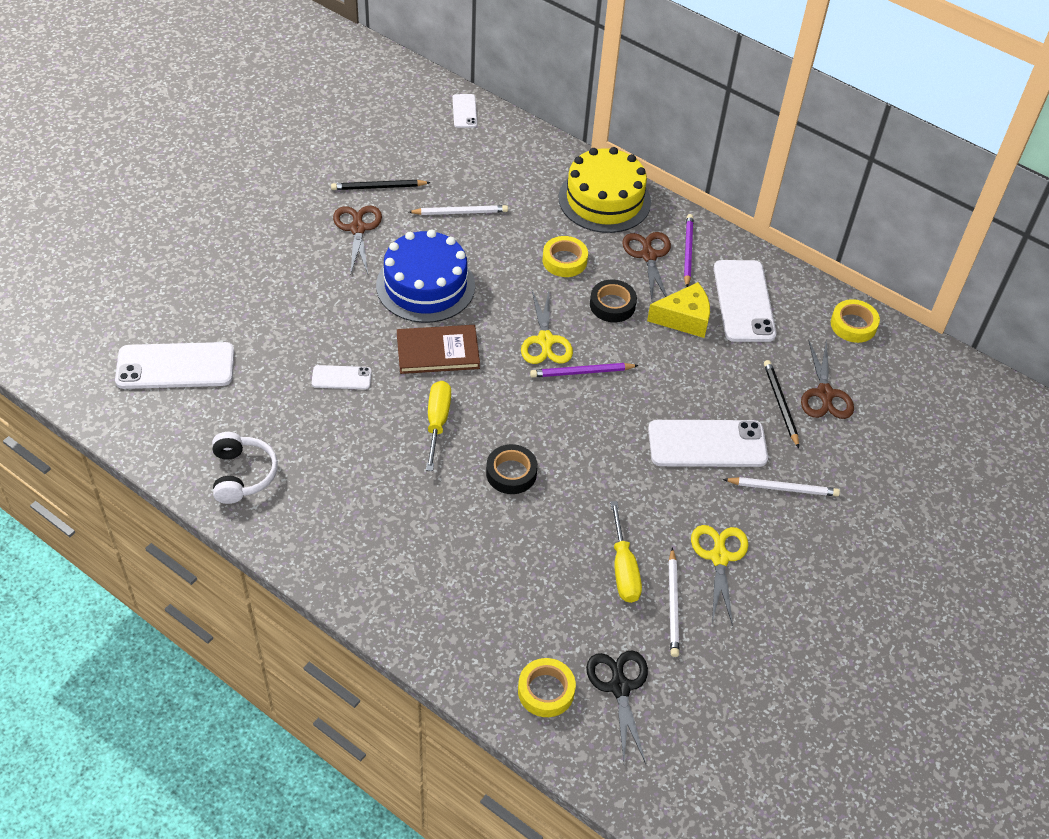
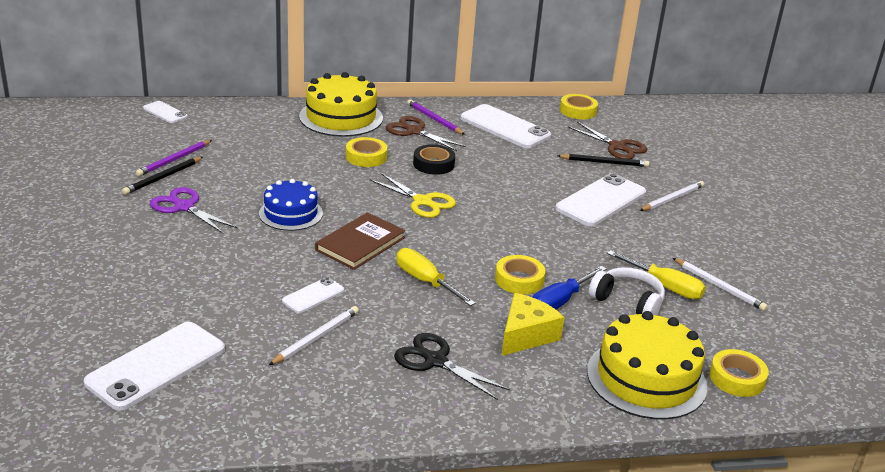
camera: 45 degrees left, 20 degrees down
(242, 475) = (331, 399): white headphones -> white headphones (628, 302)
(358, 229) = (184, 207): brown scissors -> purple scissors
(425, 285) = (291, 213): blue cake -> blue cake, size x0.64
(460, 212) = (250, 164): white pencil -> white pencil (316, 338)
(475, 633) = (646, 378): none -> yellow cake
(511, 473) = (519, 280): black tape -> yellow tape
(513, 517) = (560, 301): none -> blue screwdriver
(581, 372) = (472, 205): purple pencil -> purple pencil (174, 160)
(619, 687) = (767, 346): black scissors -> black scissors (435, 361)
(684, 319) = (487, 150): yellow cheese -> yellow cheese (526, 335)
(719, 557) = (700, 249): yellow scissors -> none
(780, 404) = (604, 162): black pencil -> black pencil turned 150 degrees clockwise

